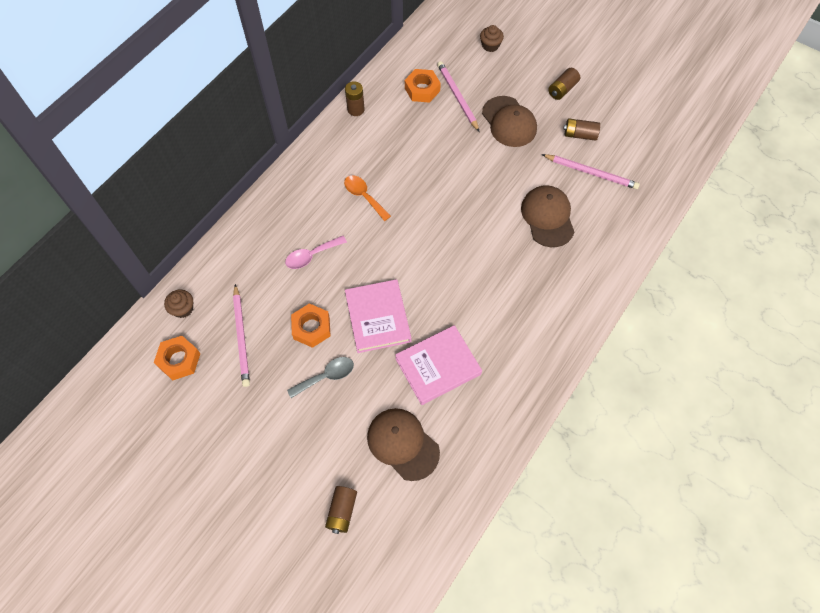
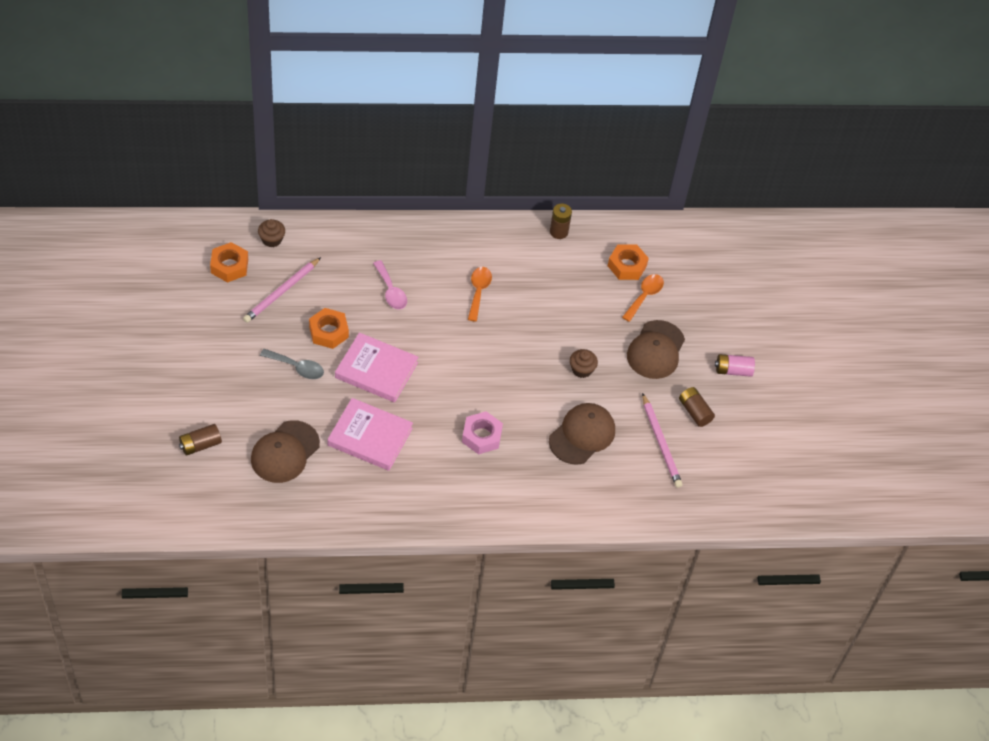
camera: 45 degrees right, 10 degrees down
(311, 256) = (391, 291): pink spoon -> pink spoon turned 135 degrees counterclockwise
(378, 317) = (376, 370): pink book -> pink book turned 75 degrees clockwise
(402, 444) = (285, 452): brown cap -> brown cap turned 150 degrees counterclockwise
(457, 97) = (644, 296): pink pencil -> orange spoon
(490, 45) = (727, 287): brown cupcake -> brown cupcake (581, 369)
(498, 285) = (481, 436): none -> pink nut
(562, 89) = (733, 370): brown battery -> pink battery

